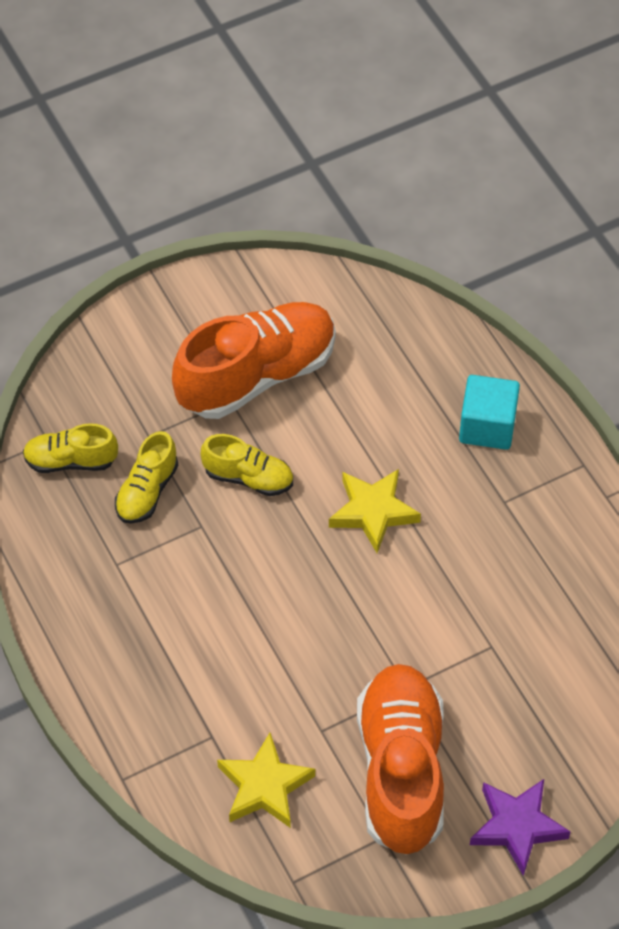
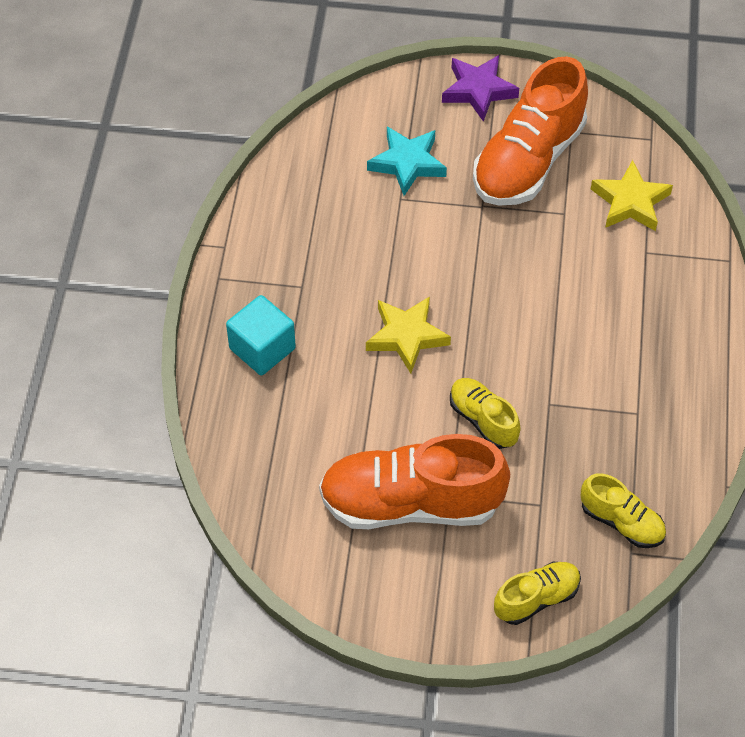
camera: 145 degrees left, 0 degrees up
(147, 491) = (574, 457): yellow shoe -> yellow shoe (536, 598)
(516, 690) = (407, 163): none -> turquoise star

